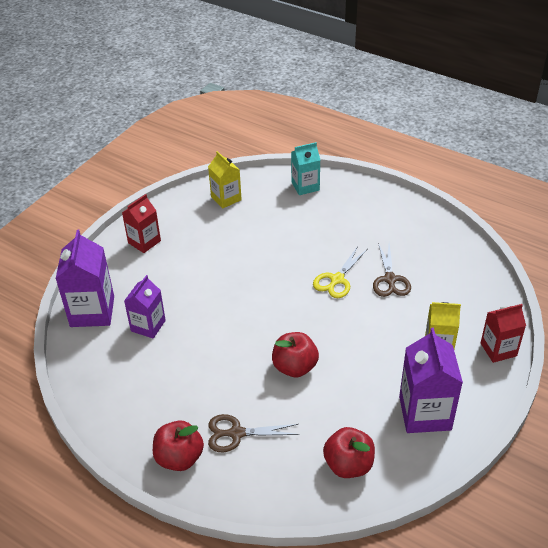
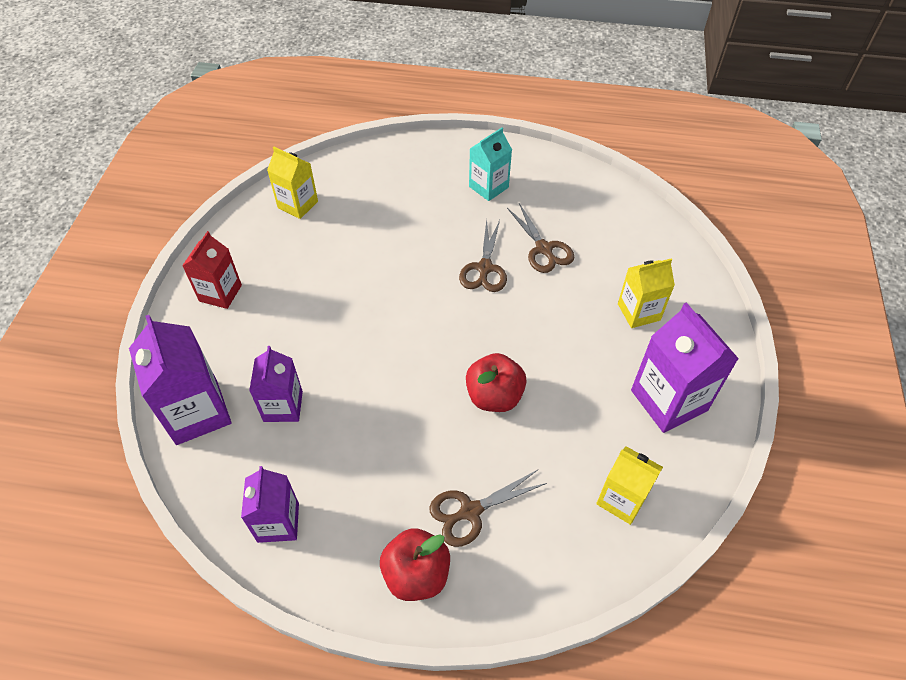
camera: 25 degrees left, 10 degrees up
(108, 395) = (278, 522): none -> purple carton
(305, 186) = (386, 162): turquoise carton -> turquoise carton (488, 187)
(337, 280) = (484, 268): yellow scissors -> brown scissors
(348, 465) = (621, 499): red apple -> yellow carton
(498, 349) = (702, 295): red carton -> none

